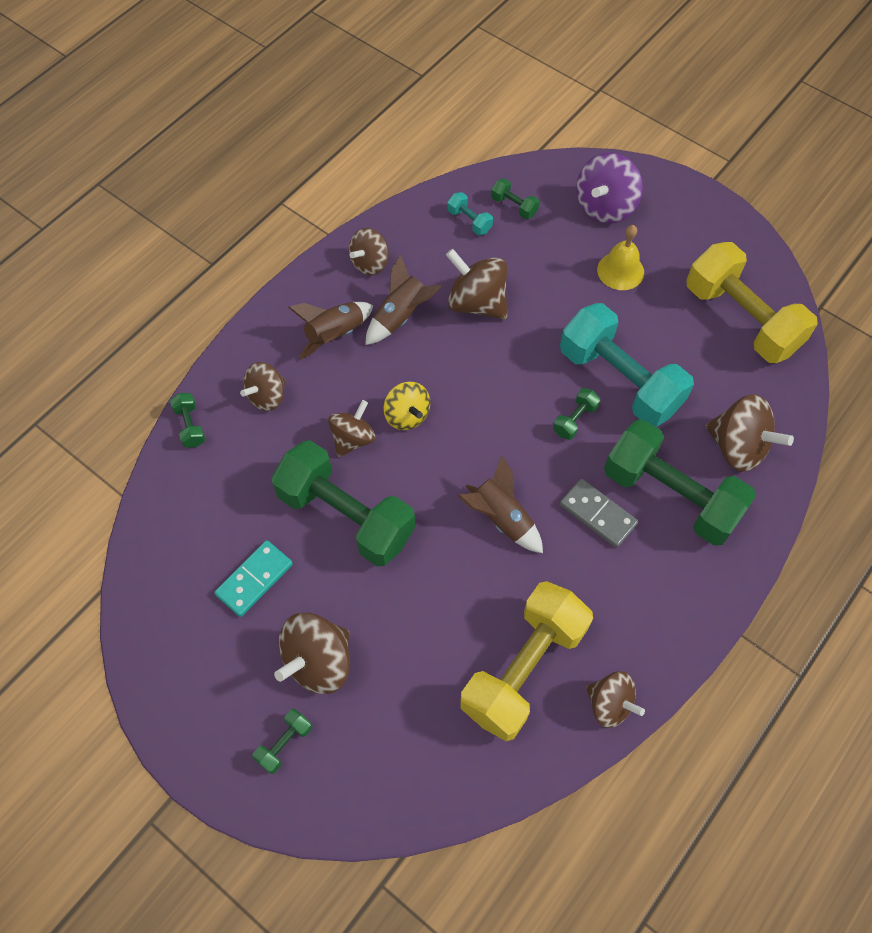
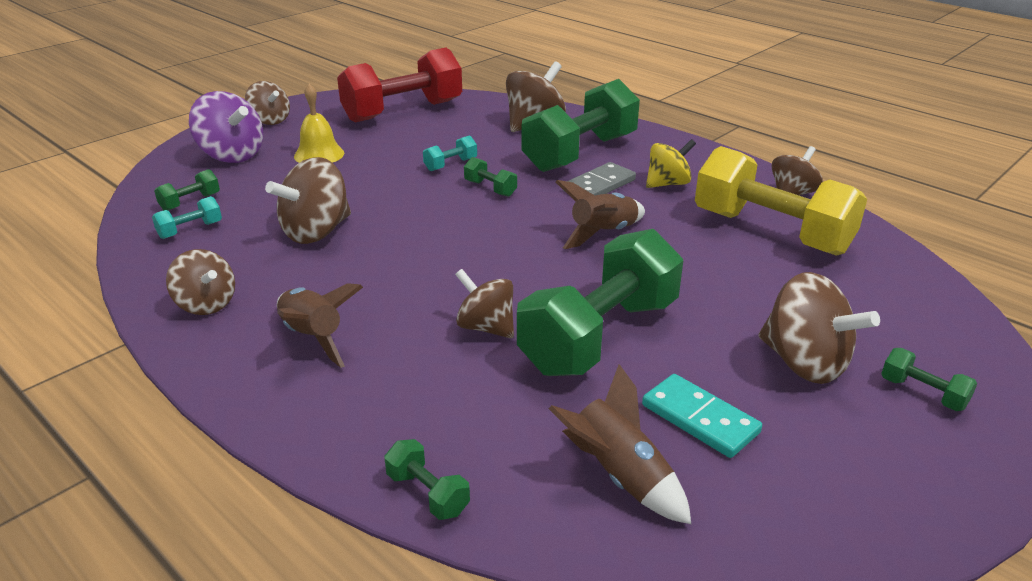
camera: 85 degrees left, 30 degrees down
(190, 426) = (427, 493): green dumbbell -> green dumbbell turned 60 degrees clockwise
(267, 396) = (396, 404): brown spinning top -> brown spinning top (270, 120)
(400, 316) = (308, 284): brown rocket -> brown rocket (619, 476)
(407, 415) = (460, 285): yellow spinning top -> yellow spinning top (667, 184)
(619, 380) = (450, 165): turquoise dumbbell -> turquoise dumbbell, size x0.40
(741, 319) = (403, 111): yellow dumbbell -> red dumbbell

